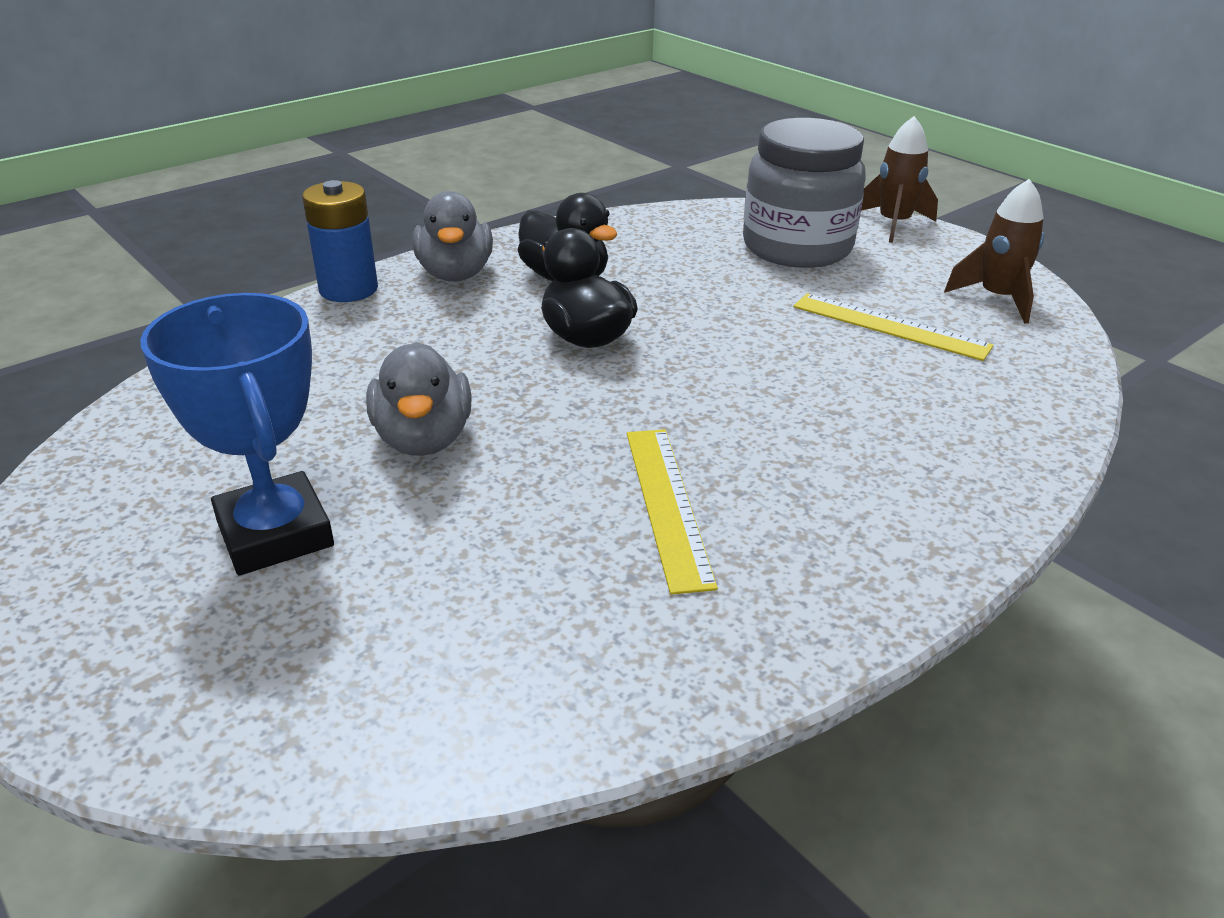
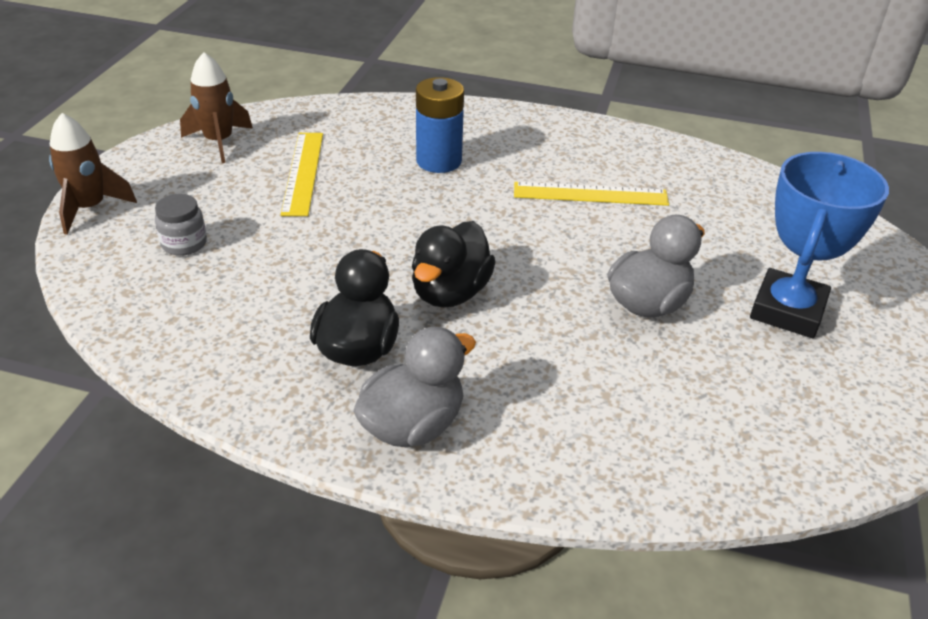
camera: 125 degrees left, 5 degrees up
(348, 289) = (514, 485): blue battery -> blue battery (439, 161)
(667, 505) = (590, 194): yellow ruler -> yellow ruler turned 45 degrees clockwise
(797, 248) = (184, 243): grey jar -> grey jar, size x0.42

